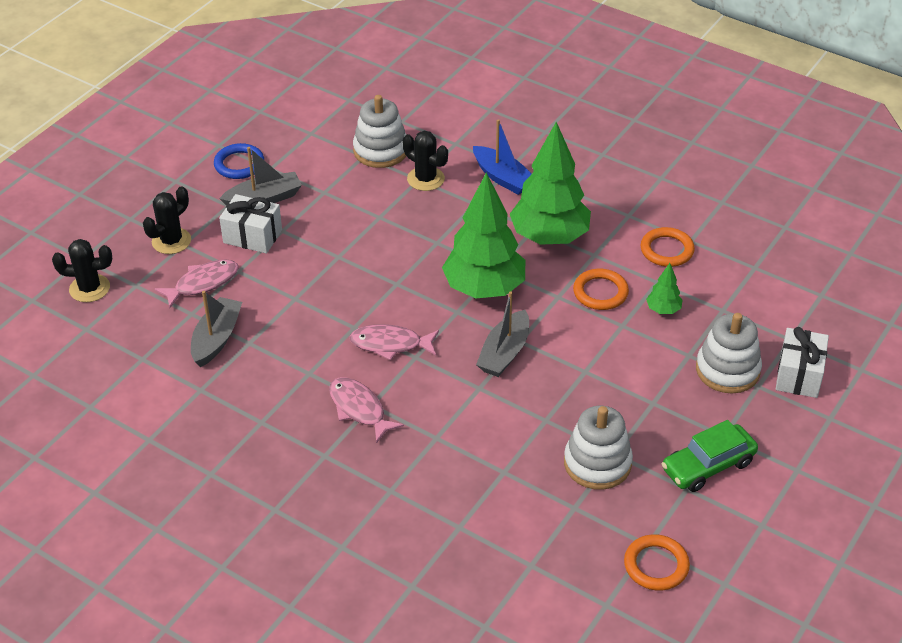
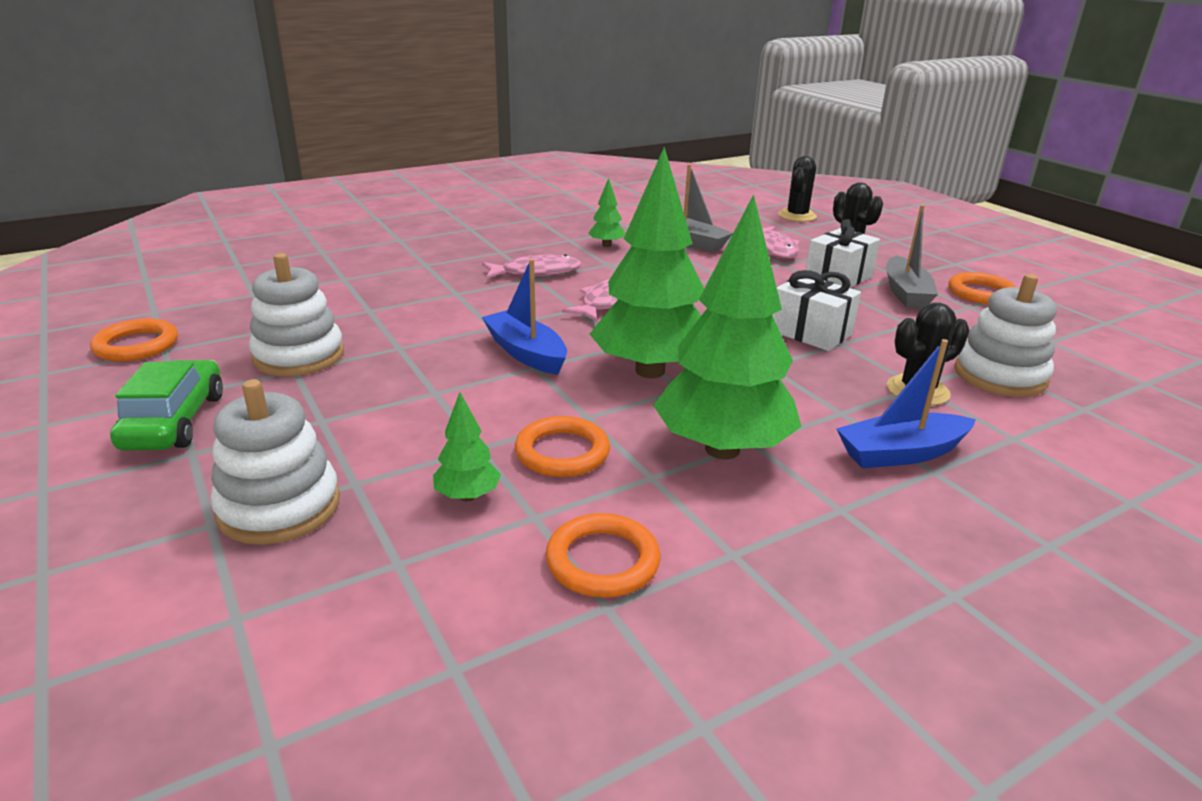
camera: 115 degrees right, 15 degrees down
(239, 164) = (981, 293): blue ring -> orange ring
(261, 390) = (606, 245): none -> green tree
(504, 353) = (526, 353): grey boat -> blue boat
(799, 375) = (159, 583): white gift -> white gift (810, 332)

